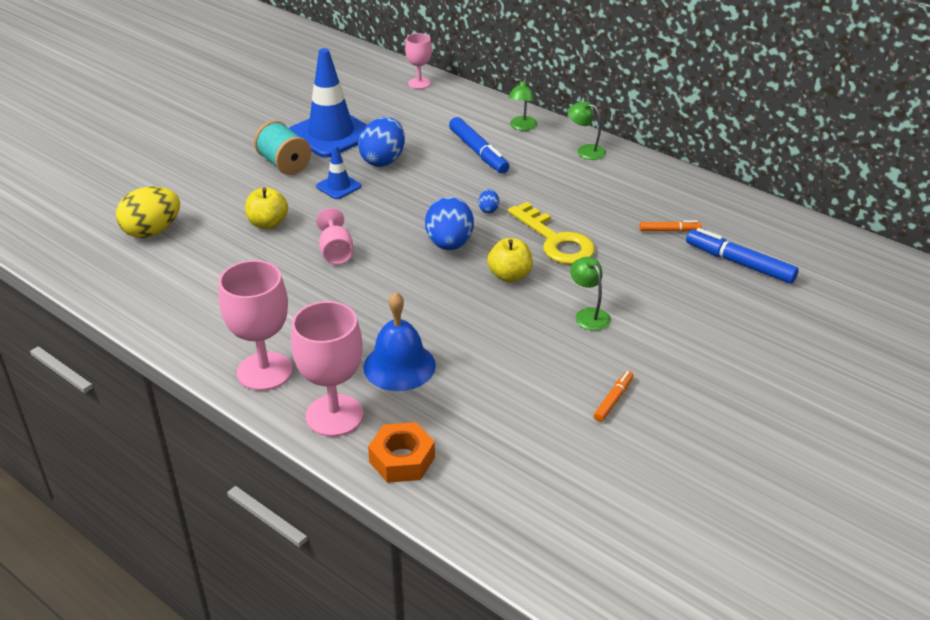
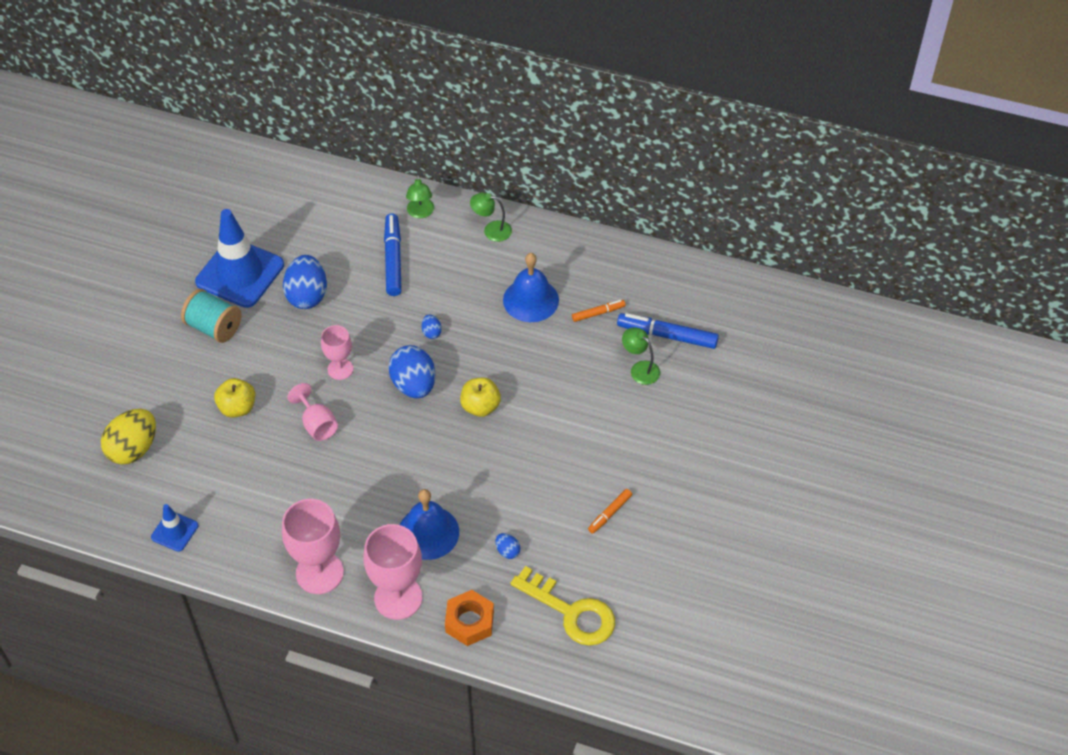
camera: 20 degrees left, 15 degrees up
(338, 186) = (281, 342): blue traffic cone -> blue traffic cone (174, 531)
(419, 83) = (294, 176): pink goblet -> pink goblet (340, 369)
(478, 152) = (393, 259): blue marker -> blue marker turned 135 degrees counterclockwise
(478, 404) = (507, 551): none -> blue egg
(555, 240) = (504, 354): yellow key -> yellow key (571, 612)
(588, 314) = (561, 431): green lamp -> green lamp (640, 369)
(602, 206) = (531, 300): none -> blue bell
(613, 400) = (610, 513): orange marker -> orange marker turned 150 degrees counterclockwise

